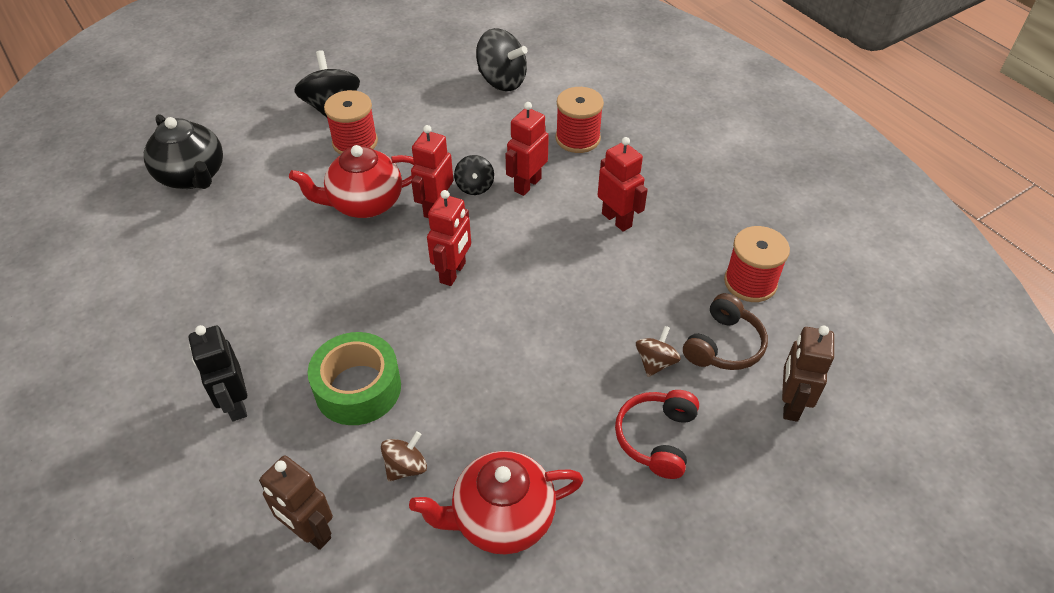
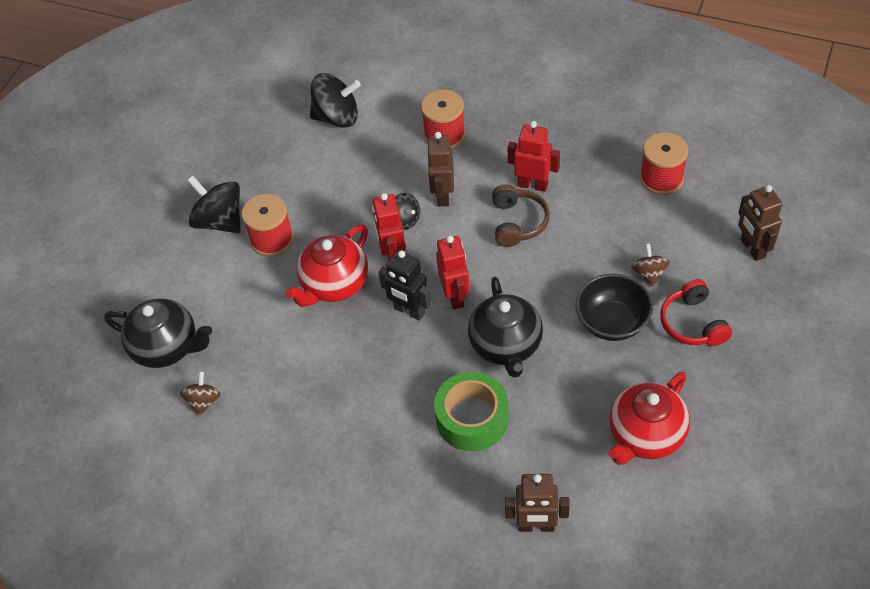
camera: 30 degrees left, 5 degrees up
(235, 404) = (398, 485): black robot -> black robot (409, 311)
(406, 467) = (556, 446): brown spinning top -> brown spinning top (203, 401)
(454, 343) = (506, 346): none -> black teapot
(527, 185) = (442, 195): red robot -> brown robot
(574, 385) = (612, 322): none -> black bowl
(723, 345) = (681, 234): brown headphones -> brown headphones (518, 222)

